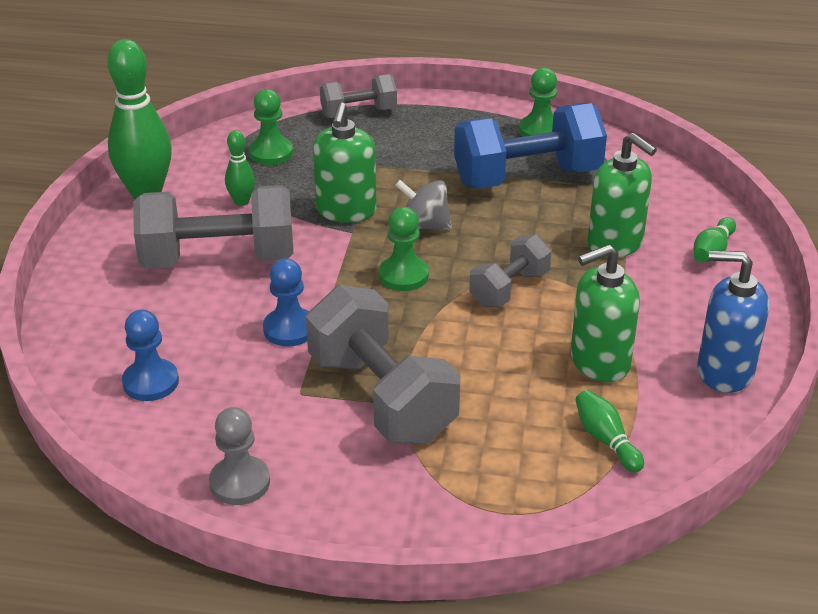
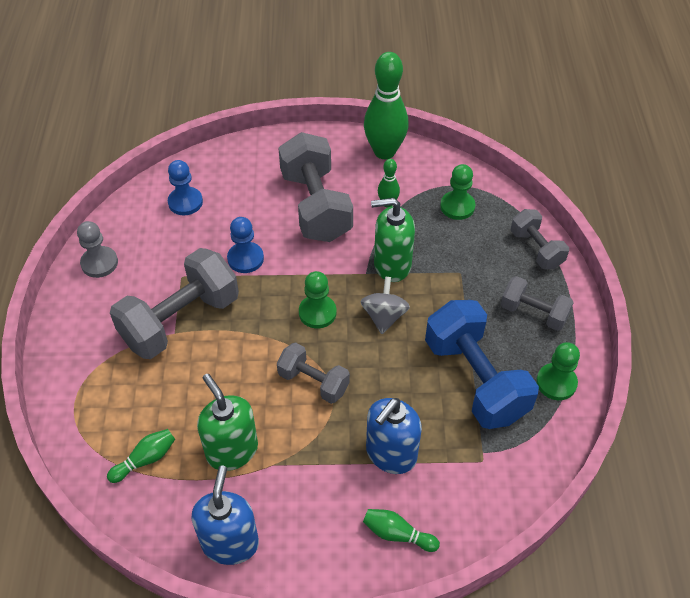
camera: 80 degrees right, 15 degrees up
(447, 129) = (533, 313): none -> grey dumbbell
(615, 244) = (391, 454): green soap dispenser -> blue soap dispenser

